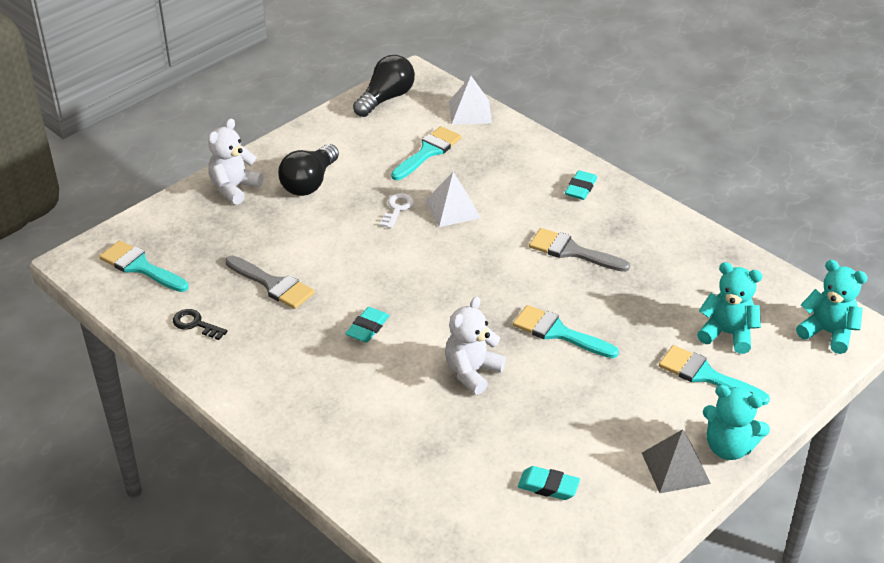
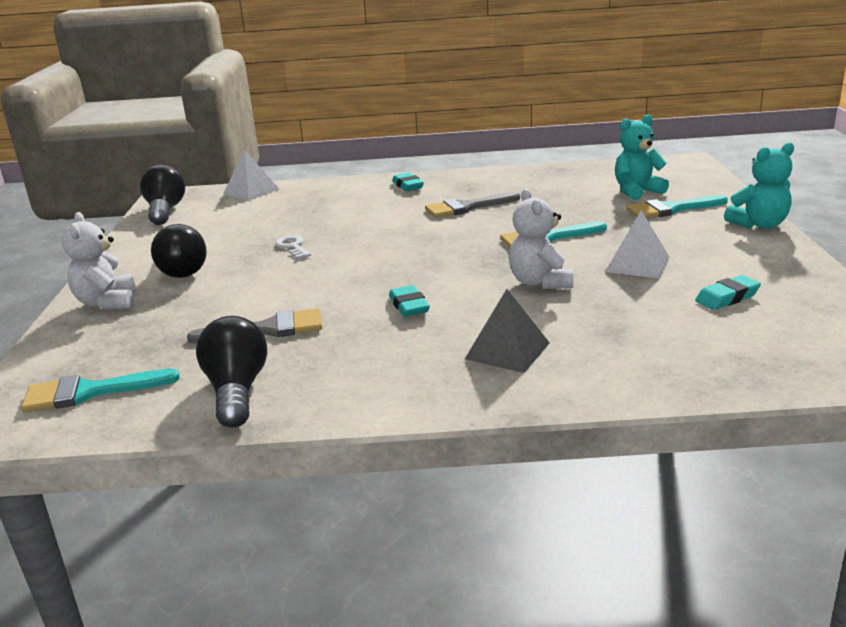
camera: 45 degrees left, 15 degrees down
(195, 324) = (236, 391): black key -> black light bulb
(428, 152) = (257, 216): turquoise brush -> none
(453, 209) = (338, 228): white pyramid -> white pyramid (637, 264)
(676, 468) = (761, 247): grey pyramid -> grey pyramid (507, 350)
(828, 333) = (679, 168): turquoise teddy bear -> none

